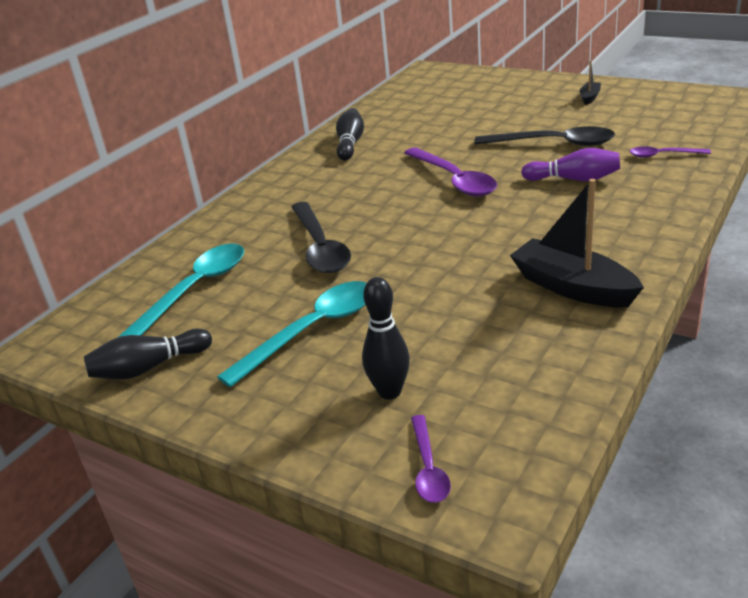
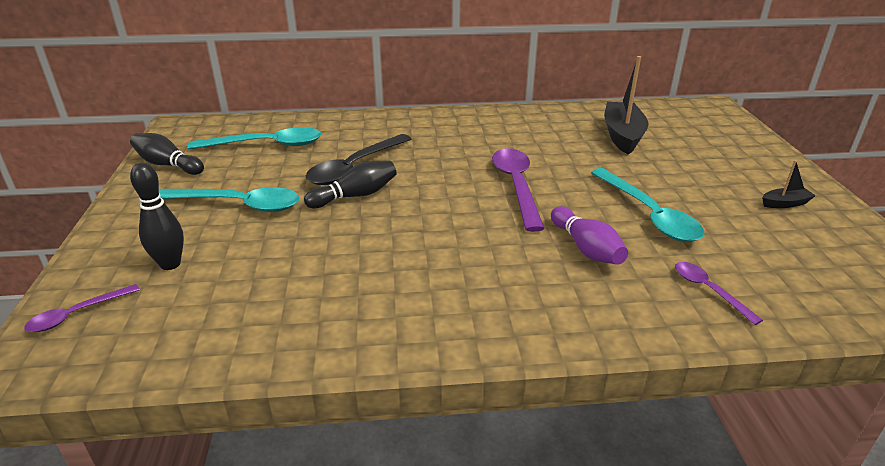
camera: 50 degrees right, 0 degrees up
(350, 144) = (528, 122): black bowling pin -> black bowling pin (355, 196)
(454, 180) = (516, 186): purple spoon -> purple spoon turned 150 degrees clockwise
(553, 144) = (648, 214): black spoon -> turquoise spoon
(572, 287) = (375, 308): black boat -> black boat (622, 136)

